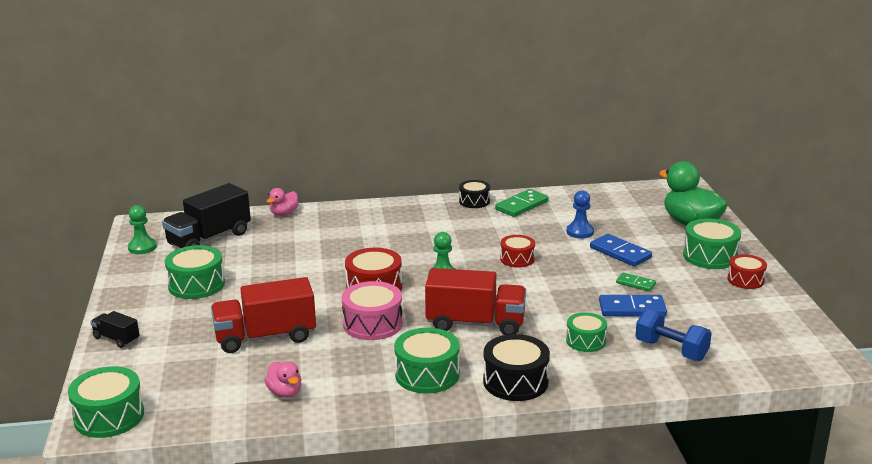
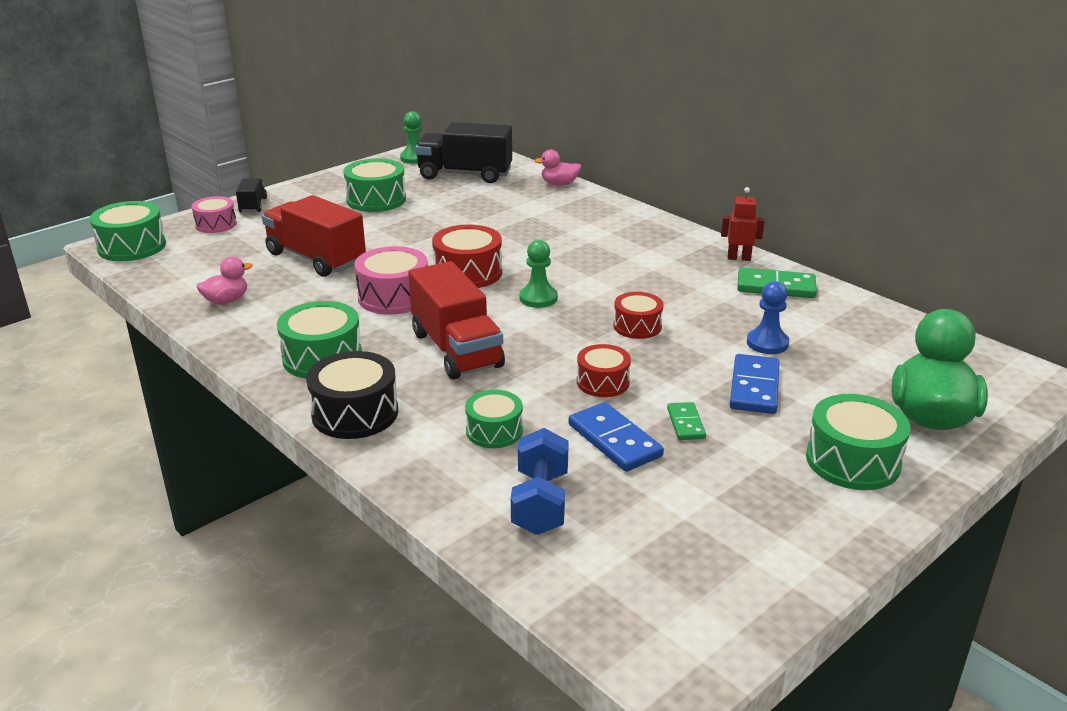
camera: 55 degrees right, 5 degrees up
(128, 365) = (216, 224): none -> pink drum
(285, 393) = (226, 301): pink duck -> pink duck turned 150 degrees counterclockwise
(474, 201) = (739, 258): black drum -> red robot
(745, 280) = (825, 513): red drum -> red drum (603, 382)

